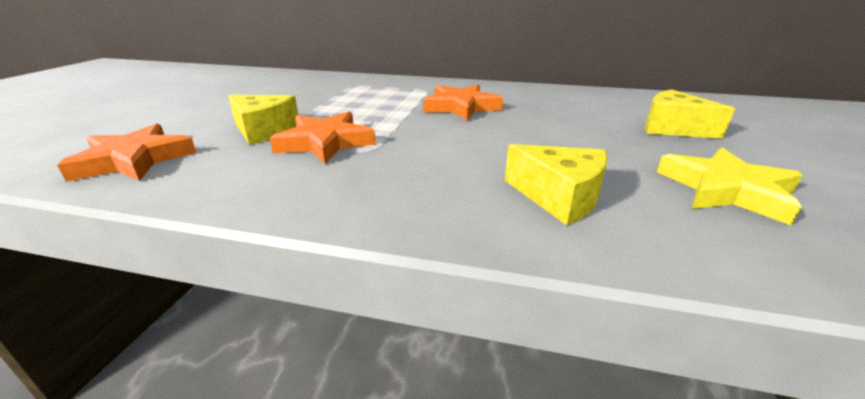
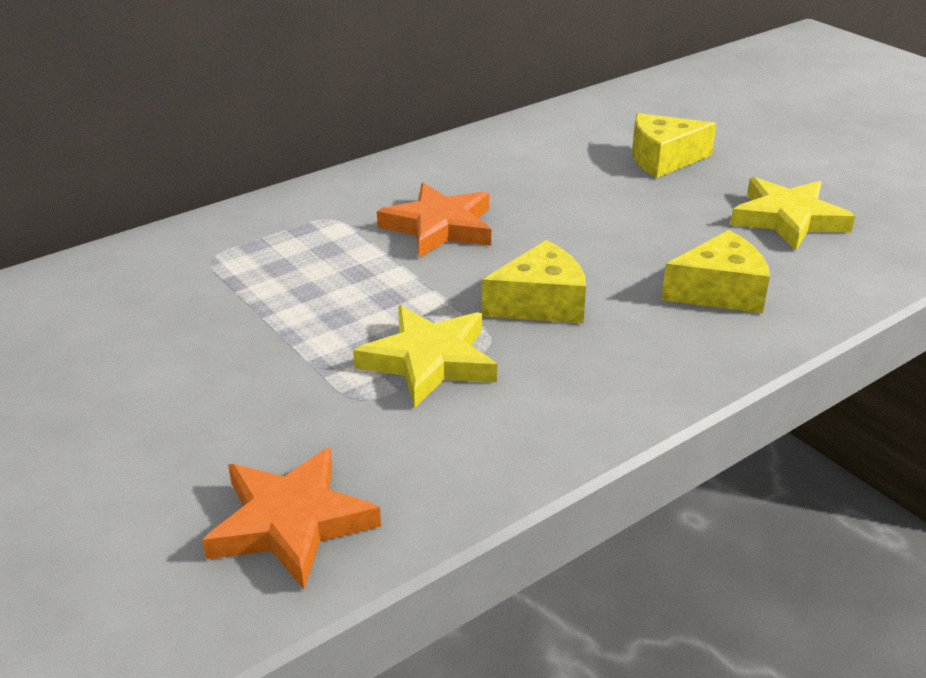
camera: 50 degrees left, 5 degrees up
(264, 130) = (316, 393): yellow cheese -> yellow cheese (540, 303)
(325, 142) = (429, 361): orange star -> yellow star

